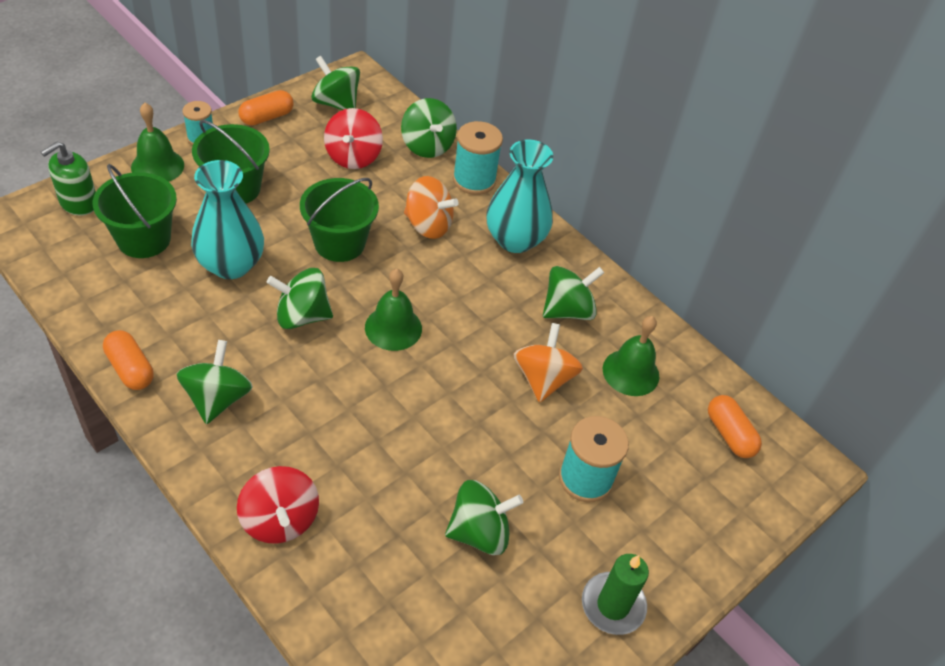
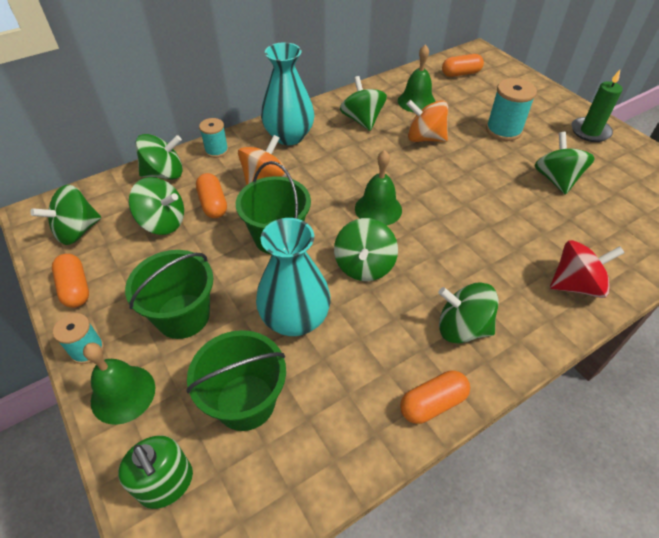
camera: 75 degrees left, 0 degrees up
(353, 157) = (163, 222): red spinning top -> green spinning top
(384, 189) = (213, 204): none -> orange capsule
(474, 180) = (216, 150): turquoise spool -> turquoise spool, size x0.63

